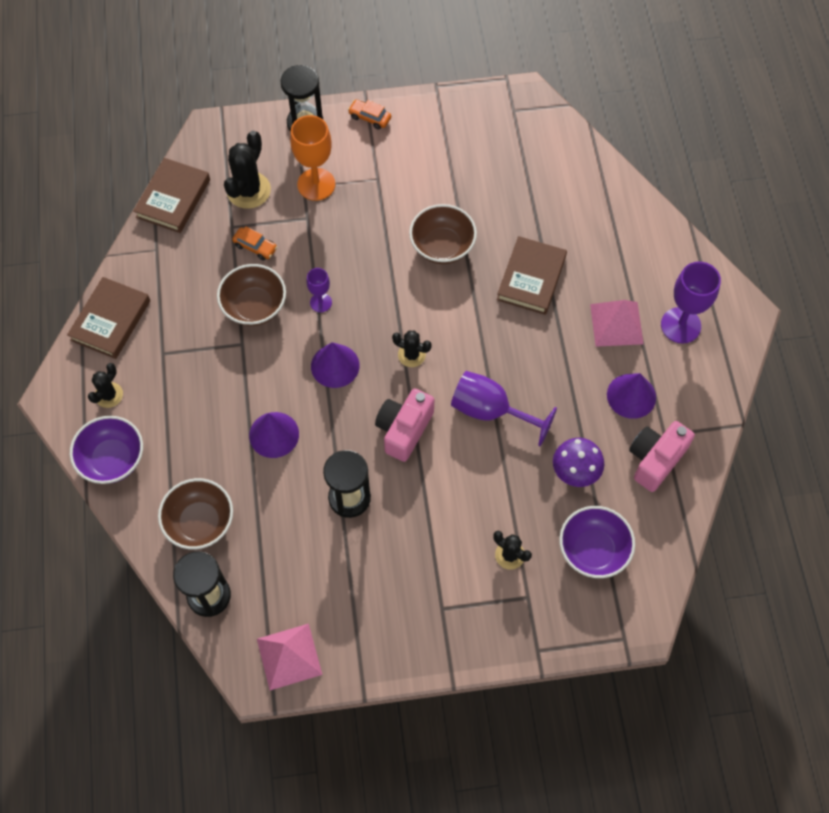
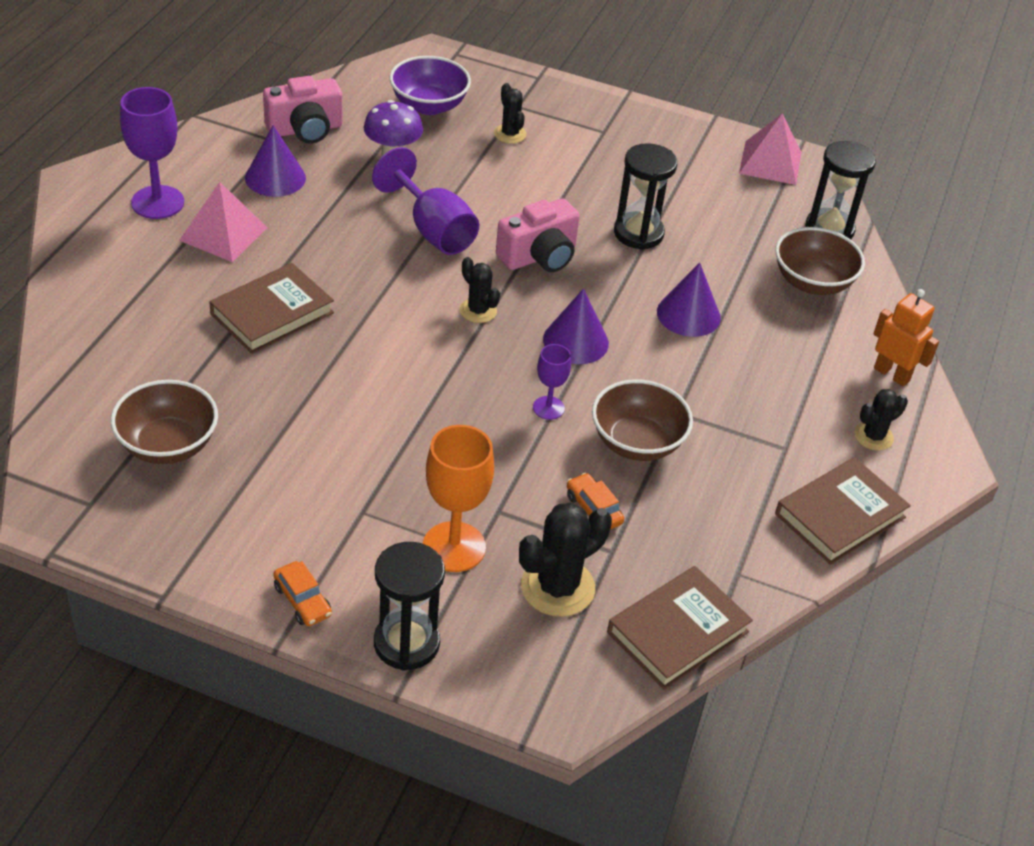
camera: 155 degrees left, 20 degrees down
(112, 459) = (892, 374): purple bowl -> orange robot
(442, 246) = (347, 393): brown bowl -> brown bowl (168, 445)

